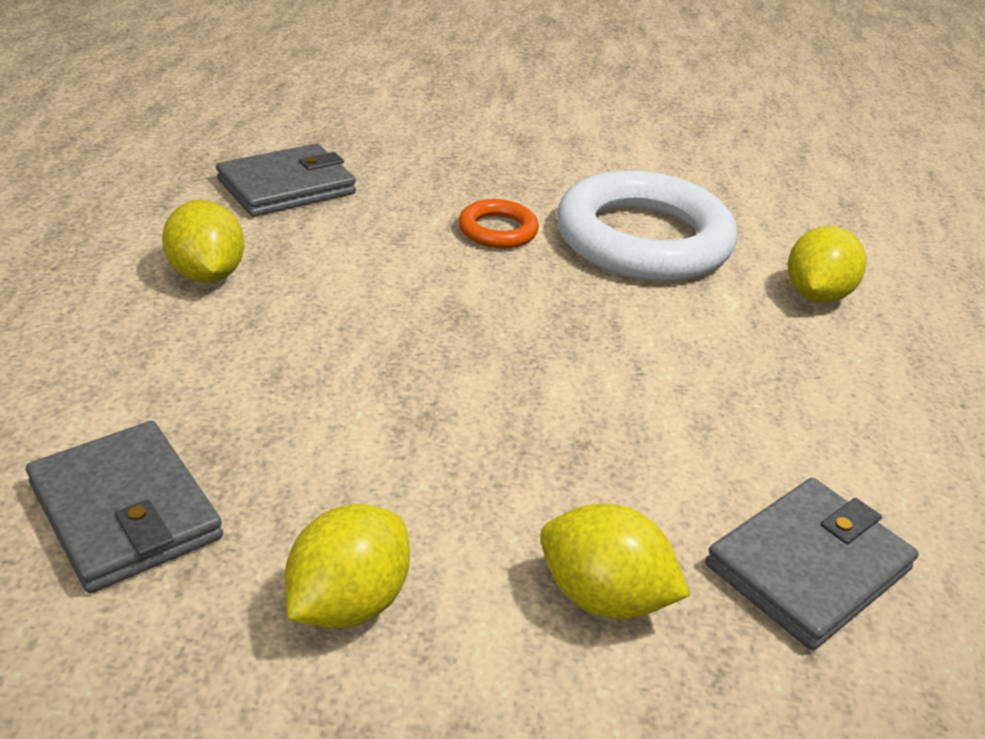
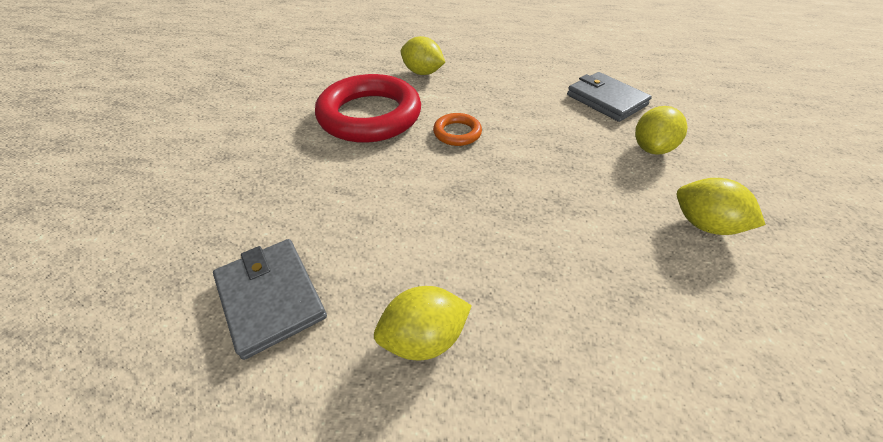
camera: 85 degrees left, 10 degrees up
(125, 511) = (703, 335): grey wallet -> none
(497, 230) = (357, 171): orange ring -> orange ring (457, 133)
(643, 239) = (370, 115): white ring -> red ring

